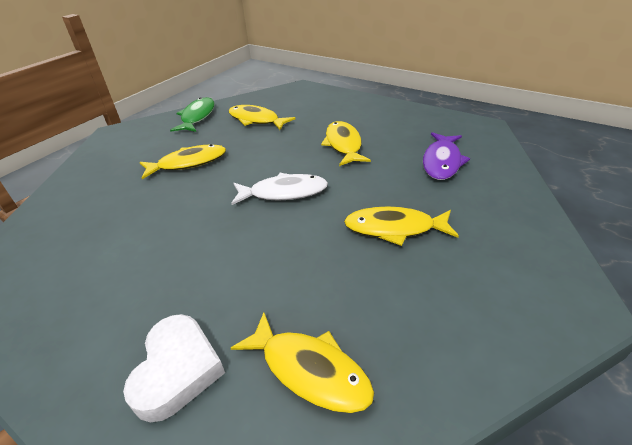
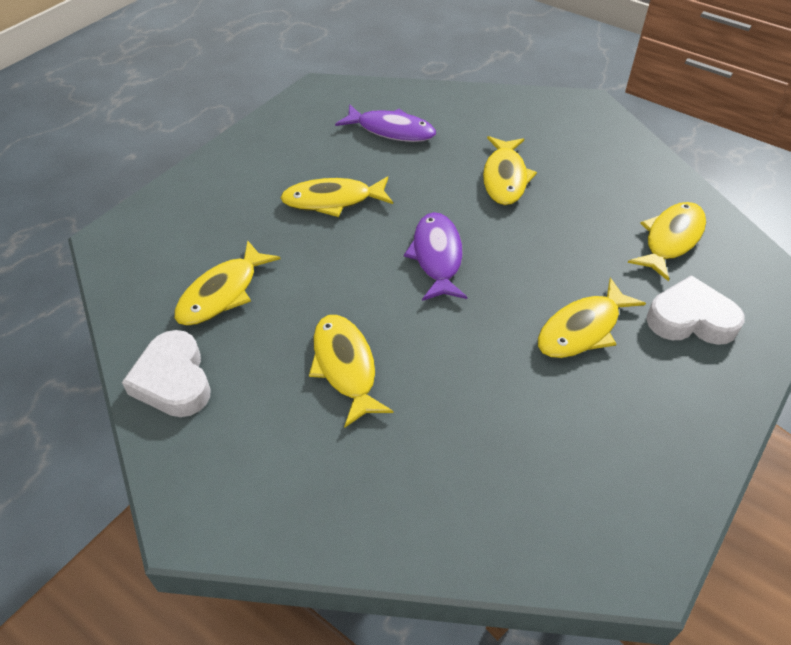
camera: 90 degrees left, 10 degrees up
(188, 276) = (582, 329): none -> yellow fish
(197, 117) = (173, 380): green fish -> white heart
(284, 193) = (437, 257): white fish -> purple fish

